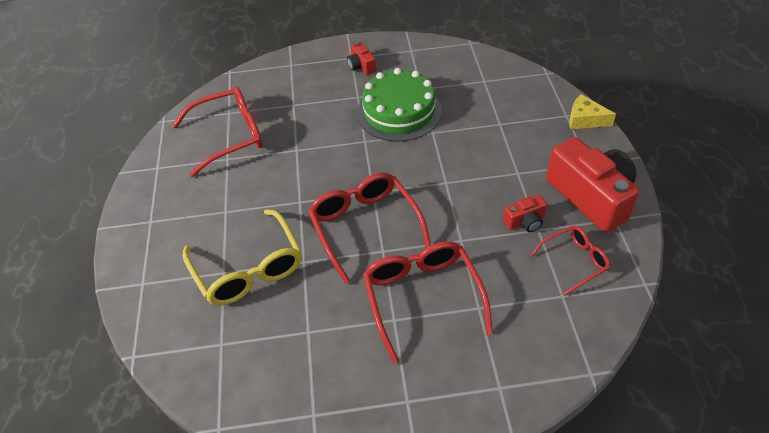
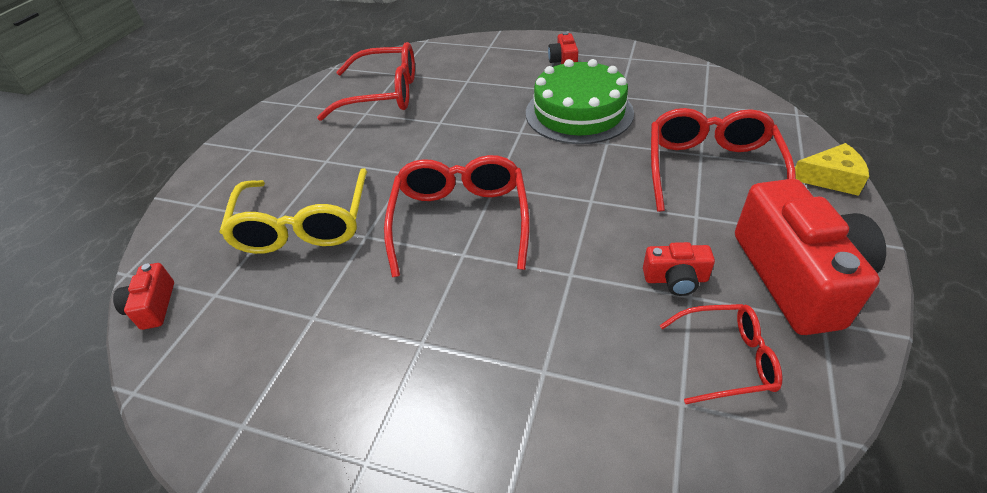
camera: 25 degrees right, 5 degrees down
(179, 370) = (153, 306): none -> red camera
(422, 297) = (475, 328): red glasses -> red glasses (710, 169)
(585, 119) = (830, 178): yellow cheese -> yellow cheese turned 135 degrees clockwise

